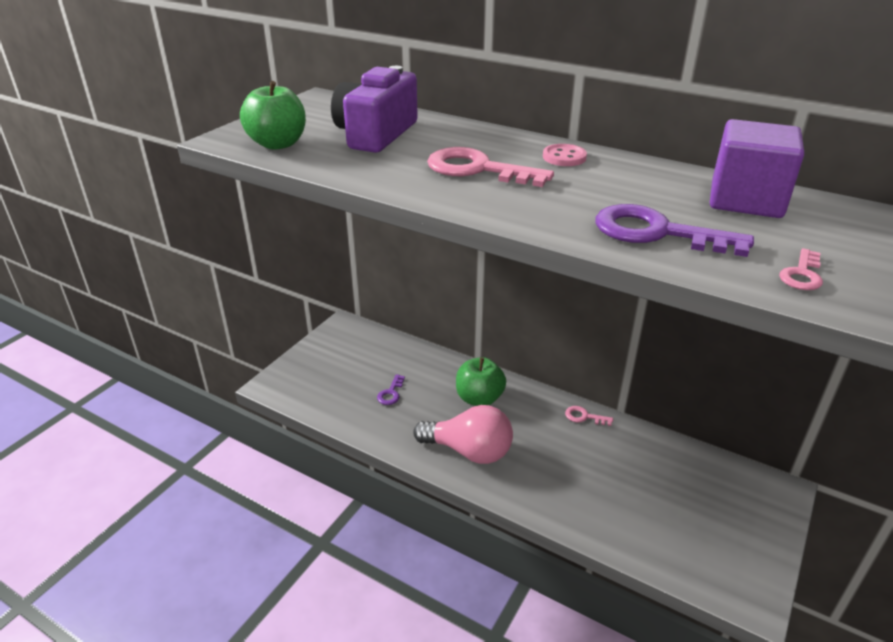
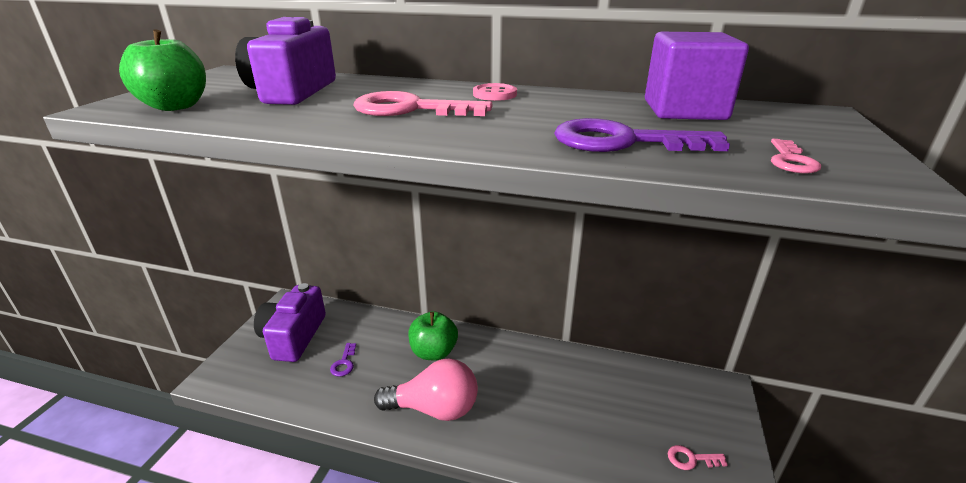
camera: 15 degrees left, 5 degrees down
(347, 359) = (293, 336): none -> purple camera
(584, 417) = (535, 352): pink key -> pink key (691, 459)

